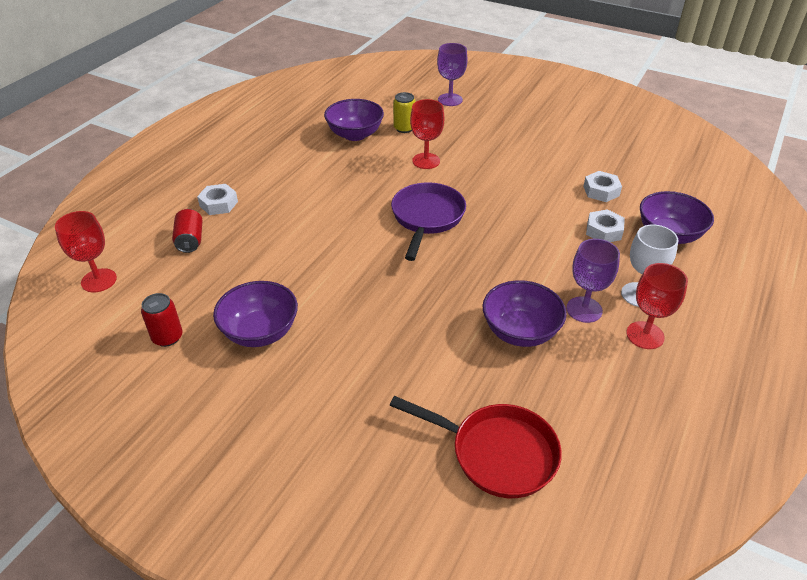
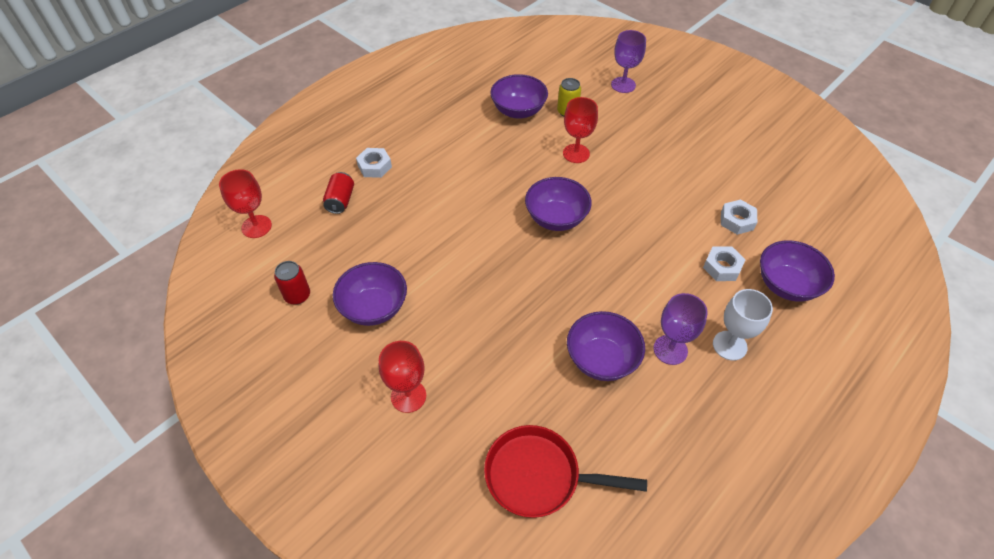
camera: 15 degrees right, 10 degrees up
(427, 218) = (556, 218): purple pan -> purple bowl
(497, 453) = (538, 476): red pan -> red pan turned 150 degrees clockwise
(645, 335) = (718, 390): red goblet -> red goblet (408, 396)

